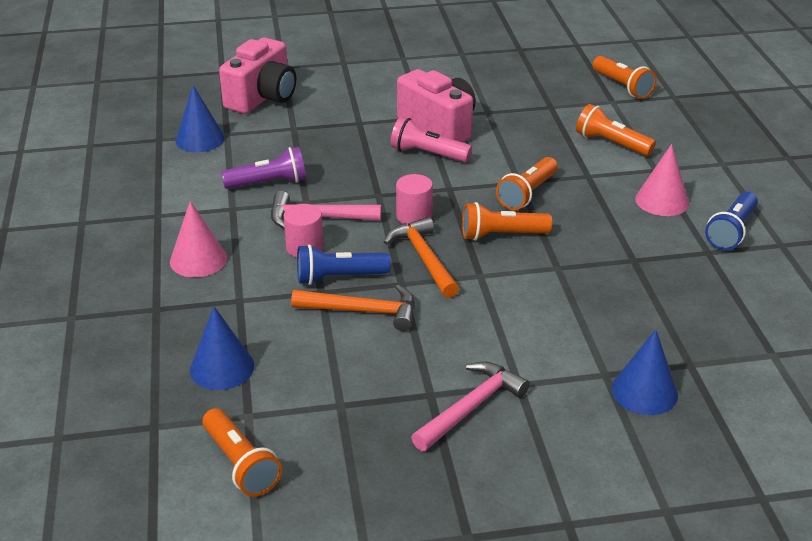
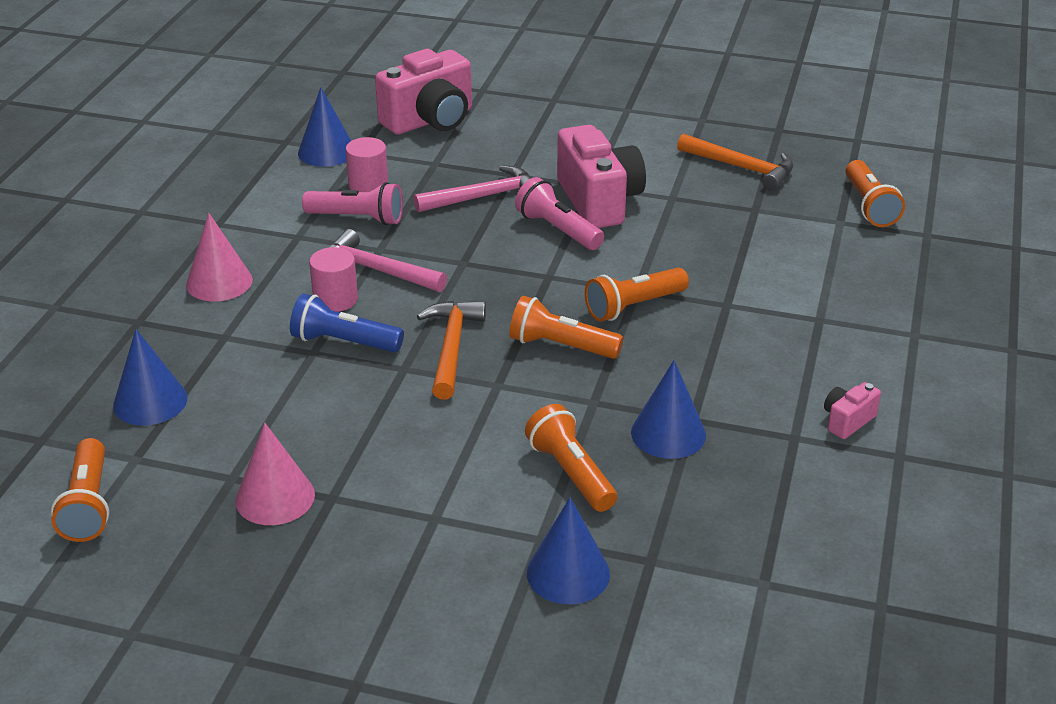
camera: 25 degrees right, 0 degrees up
(269, 183) = (358, 218): purple flashlight -> pink flashlight
(363, 311) = (338, 386): orange hammer -> orange hammer (741, 168)
(414, 216) = (481, 298): pink cylinder -> pink cylinder (368, 185)
(471, 407) = (362, 525): pink hammer -> pink hammer (484, 197)
(611, 143) = (791, 273): orange flashlight -> orange flashlight (571, 473)
(626, 274) = (668, 433): none -> blue cone
(662, 201) = (792, 359): pink cone -> pink cone (275, 497)
(731, 231) = (847, 421): blue flashlight -> pink camera

